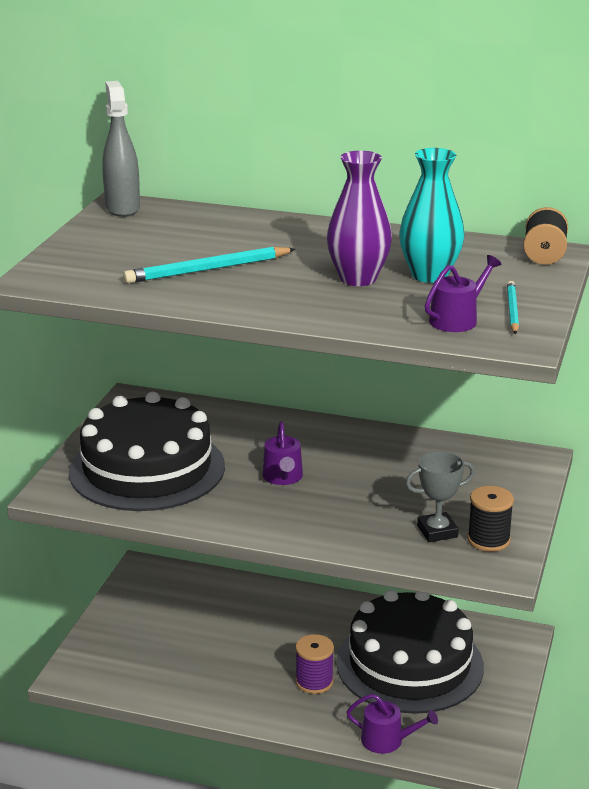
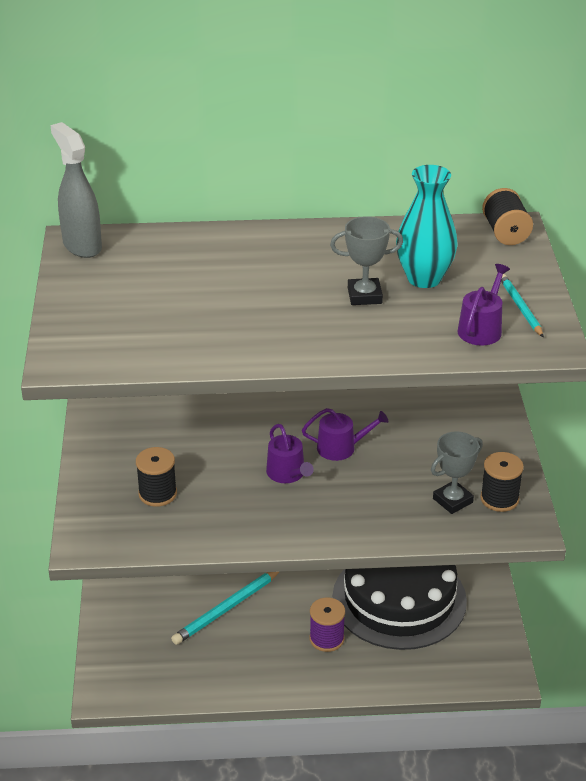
camera: 20 degrees left, 10 degrees up
(147, 468) = (157, 494): black cake -> black spool
(208, 270) = (221, 312): turquoise pencil -> turquoise pencil (227, 609)
(358, 279) = (364, 296): purple vase -> grey trophy
(387, 740) = (416, 680): purple watering can -> purple watering can (341, 448)

